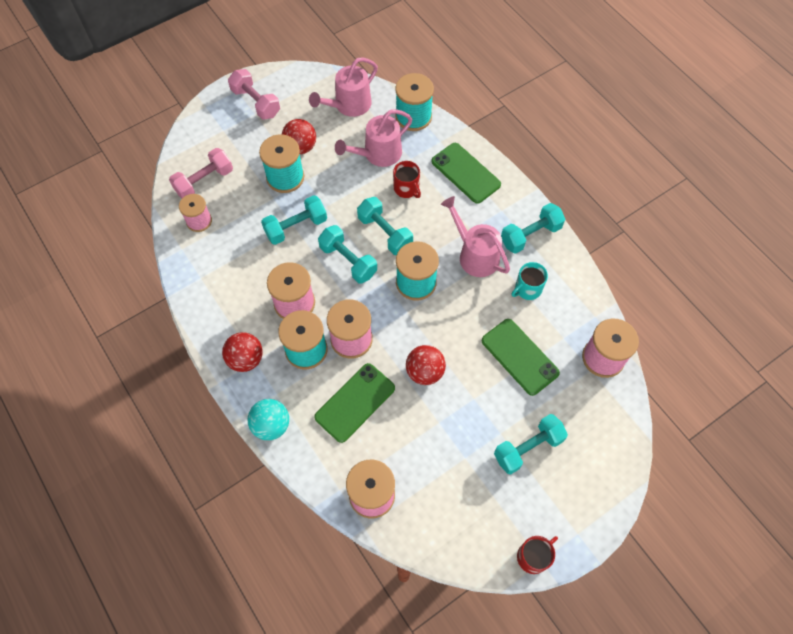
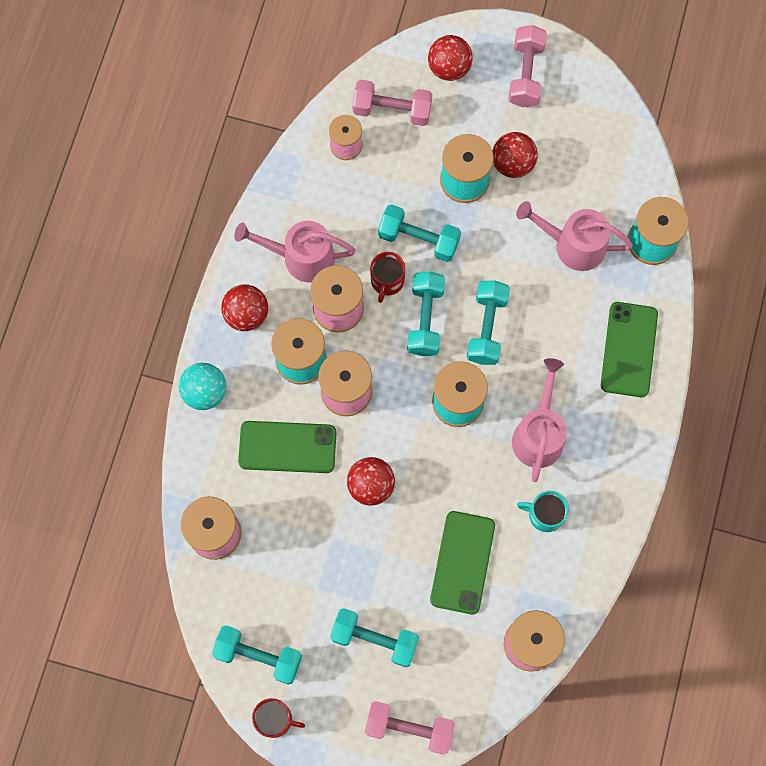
camera: 50 degrees right, 10 degrees up
(211, 135) = (449, 68): none -> red ball
(349, 105) = (606, 166): pink watering can -> pink watering can (301, 258)
(406, 188) = (557, 306): red mug -> red mug (387, 281)
(530, 235) = (611, 471): turquoise dumbbell -> turquoise dumbbell (258, 656)
(604, 472) = (409, 728): none -> pink dumbbell

